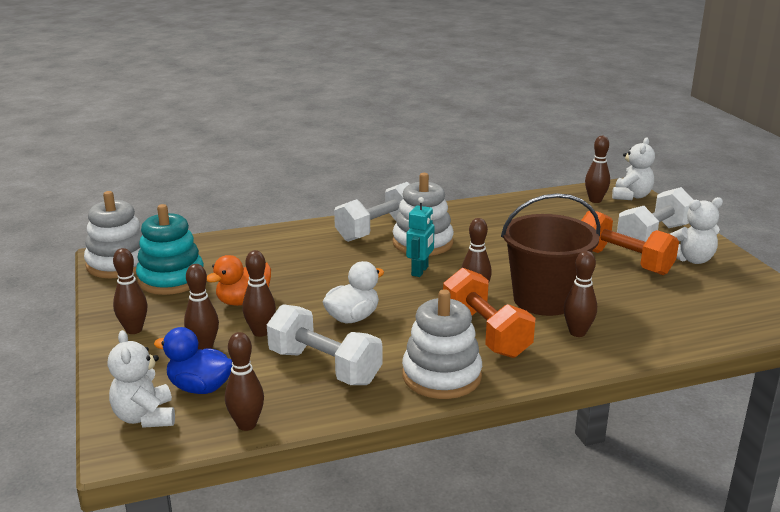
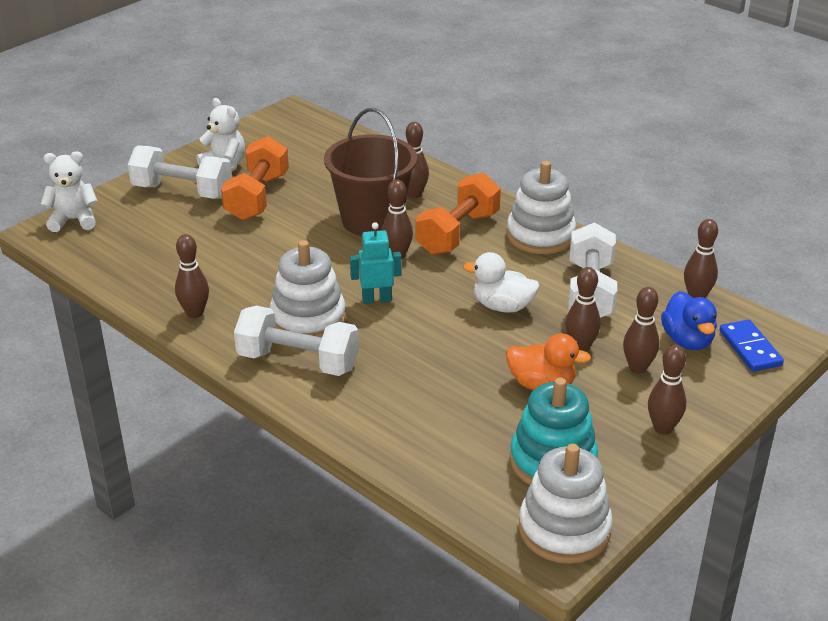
camera: 120 degrees left, 10 degrees up
(145, 417) = (750, 348): white teddy bear -> blue domino
(595, 200) = (102, 239): brown bowling pin -> brown bowling pin (195, 313)

